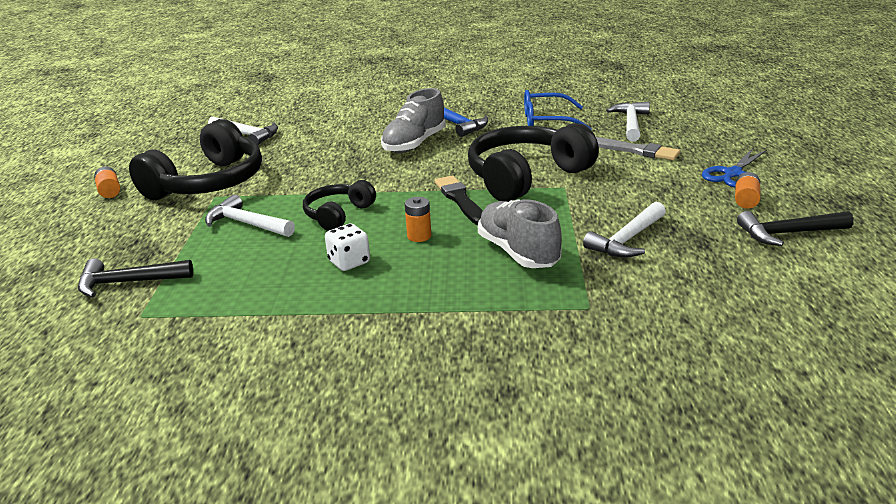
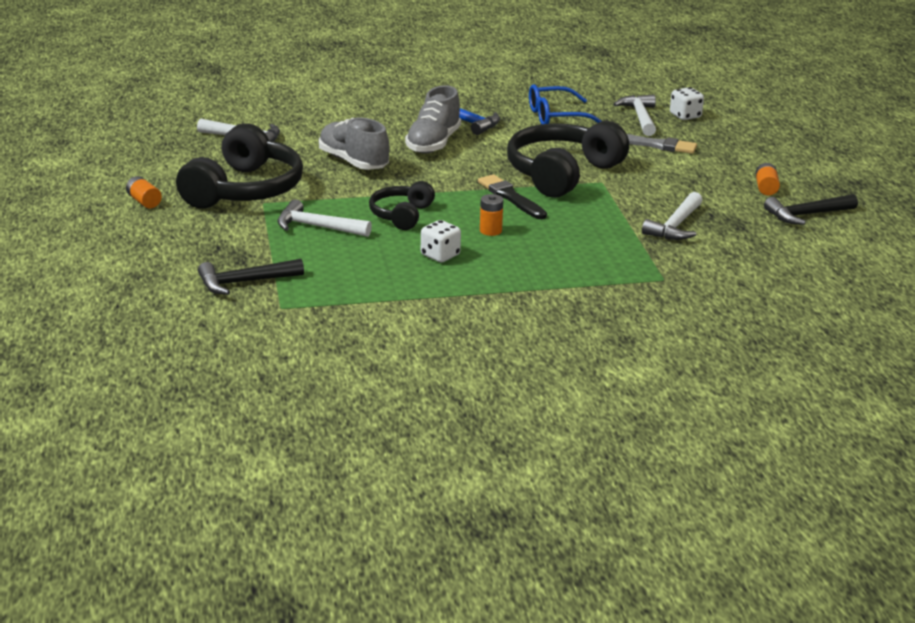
camera: 15 degrees left, 0 degrees up
(518, 252) = (586, 240): grey shoe -> grey shoe (353, 162)
(678, 123) = (685, 116): none -> white dice
(732, 174) = (749, 165): blue scissors -> none

